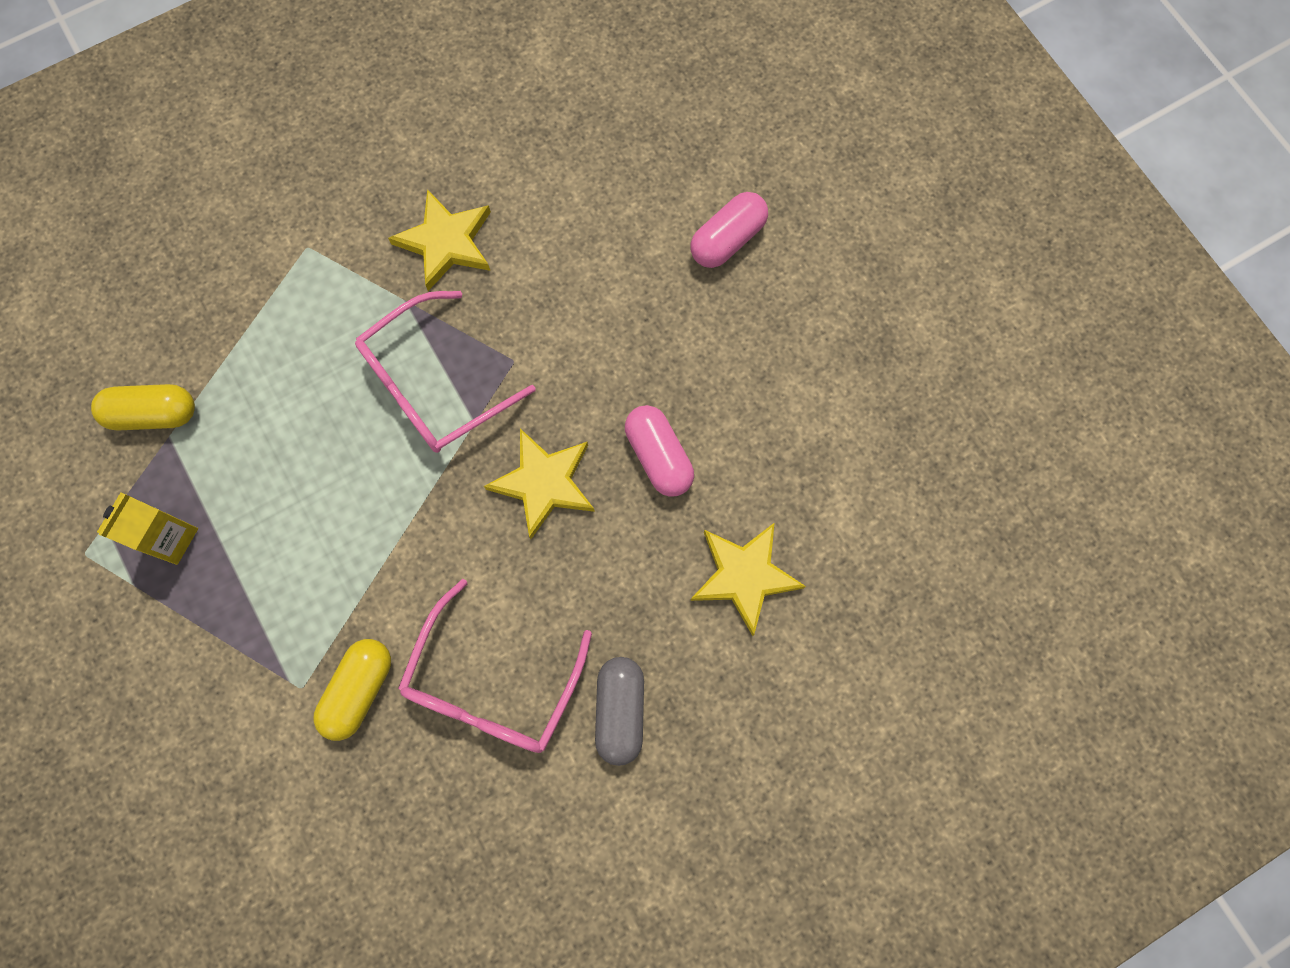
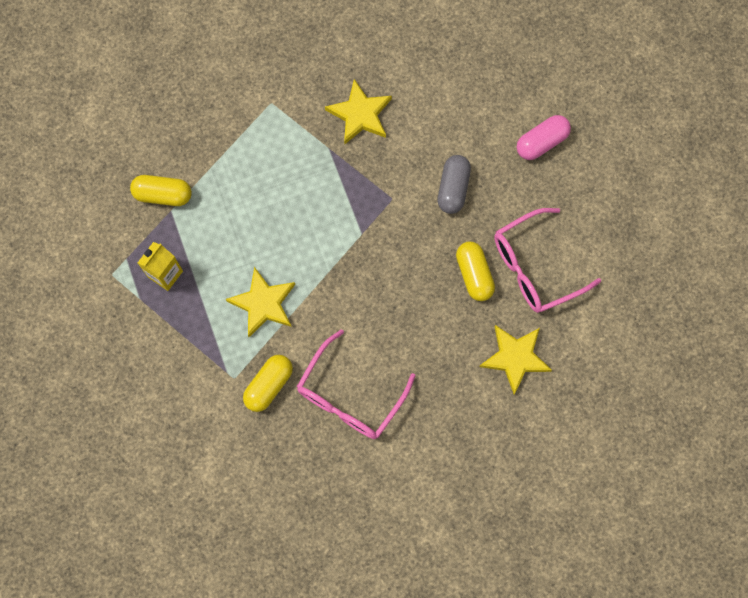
camera: 10 degrees right, 0 degrees up
(433, 385) = (339, 206): pink glasses -> pink glasses (534, 267)
(544, 483) = (399, 279): yellow star -> yellow star (263, 303)
(620, 711) = (425, 425): grey capsule -> grey capsule (453, 188)
(658, 456) = (474, 275): pink capsule -> yellow capsule

